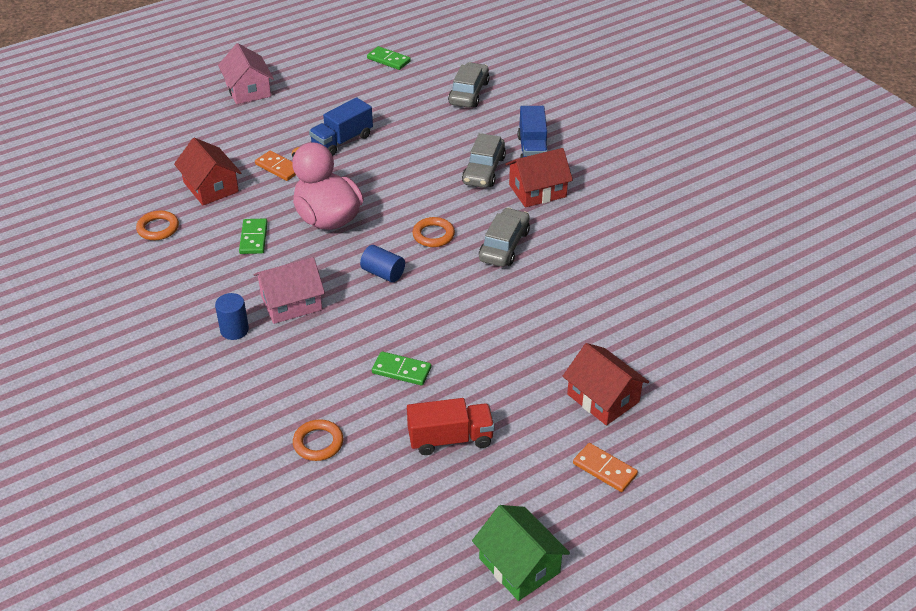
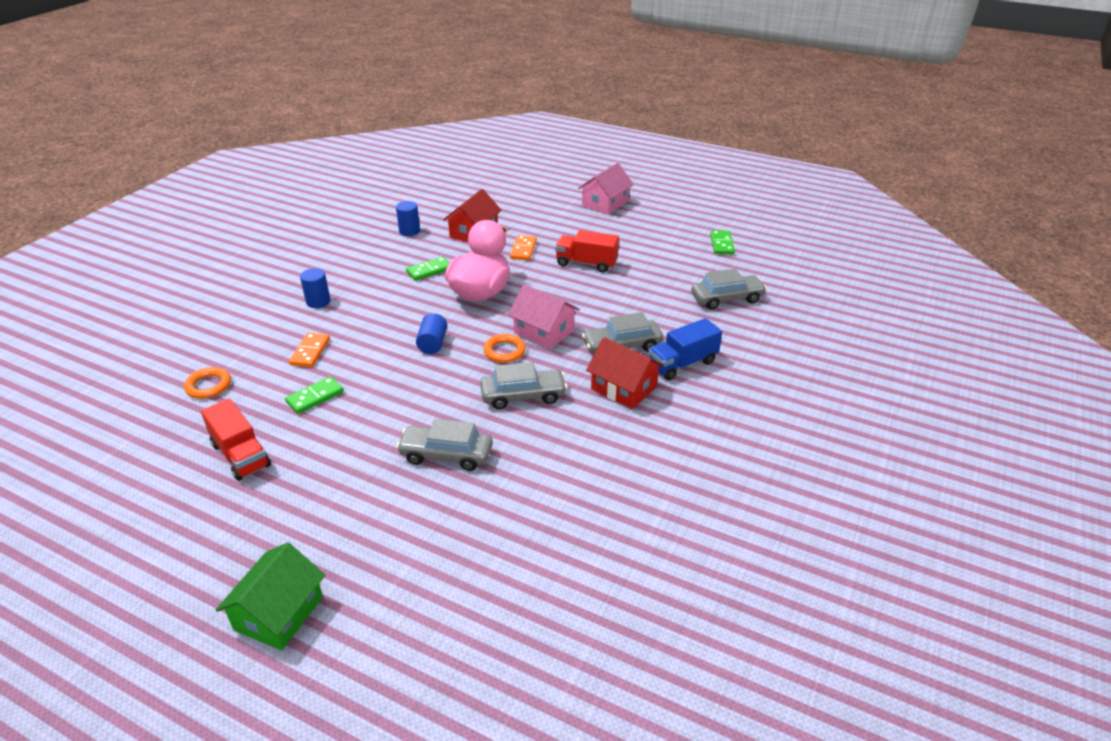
camera: 60 degrees right, 5 degrees down
(158, 228) = (409, 231): orange ring -> blue cylinder
(291, 303) = (365, 314): pink house -> pink house (544, 331)
(342, 141) = (586, 263): blue truck -> red truck
(401, 370) = (315, 397): green domino -> green domino turned 60 degrees clockwise
(519, 565) = (89, 556): green house -> green house (279, 613)
(545, 312) = (446, 455): none -> grey car
(603, 398) = (341, 539): red house -> none
(604, 469) = (237, 575): orange domino -> orange domino (310, 352)

